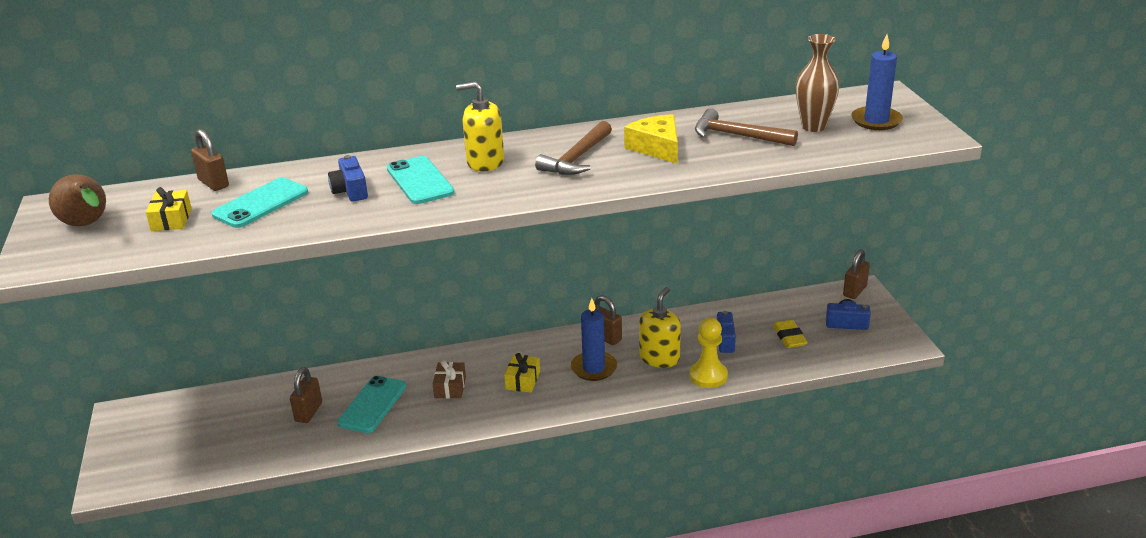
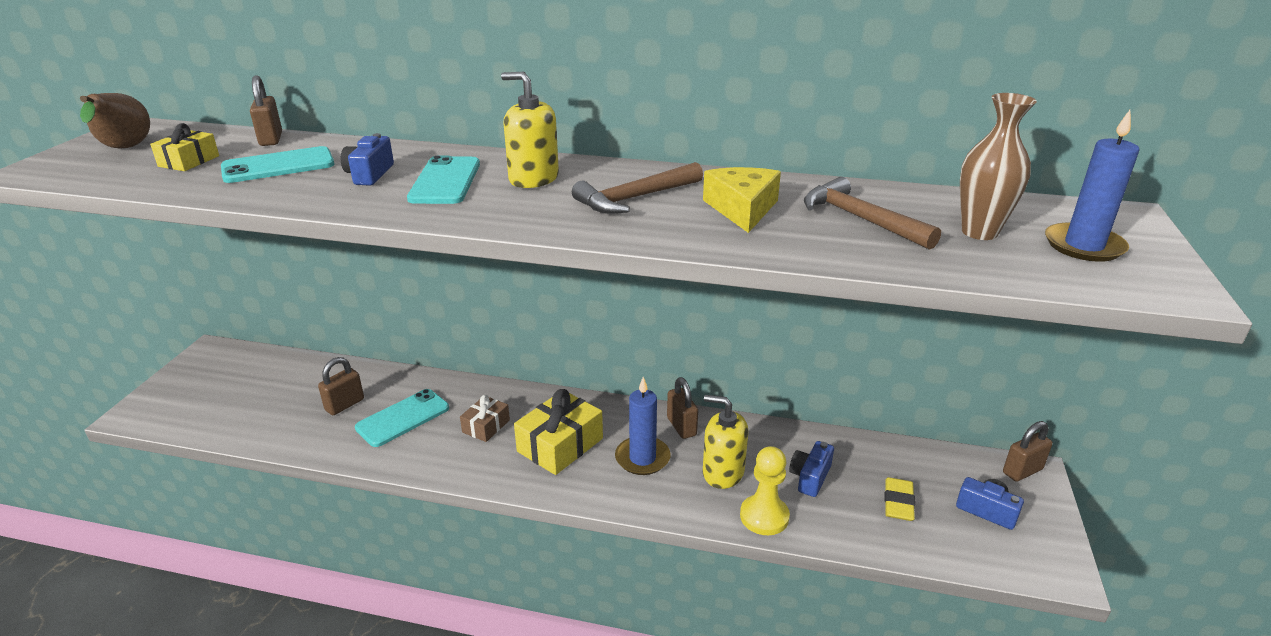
camera: 25 degrees right, 0 degrees up
(522, 380) = (560, 445): yellow gift -> yellow gift, size x1.73
(659, 358) = (723, 472): yellow soap dispenser -> yellow soap dispenser turned 120 degrees counterclockwise

